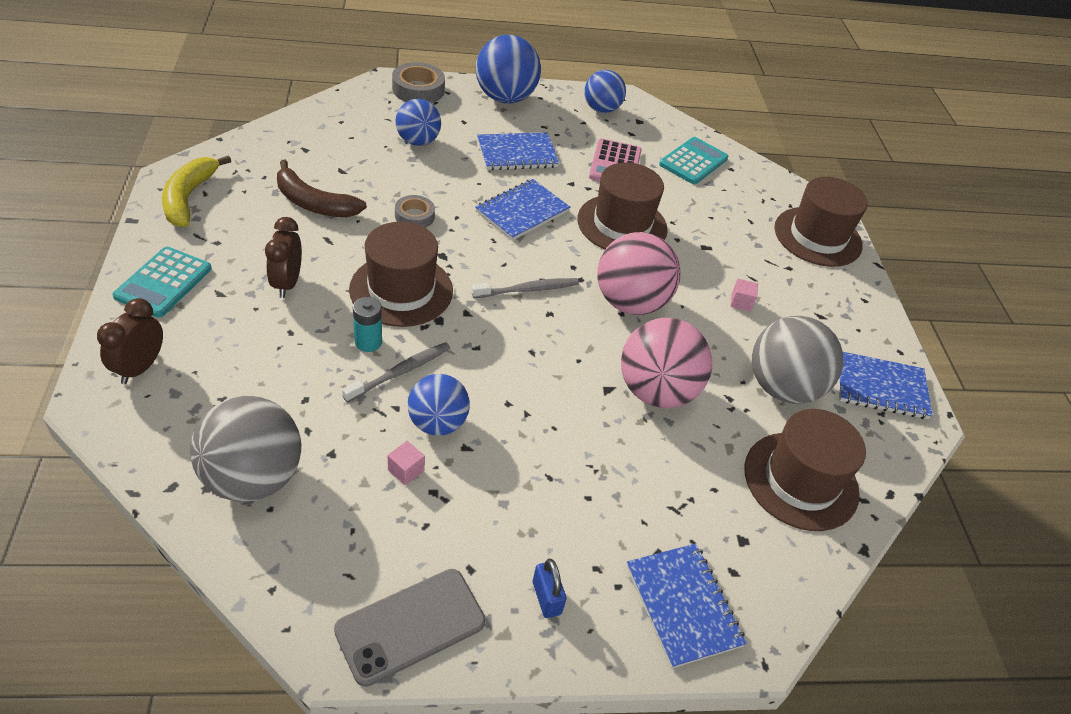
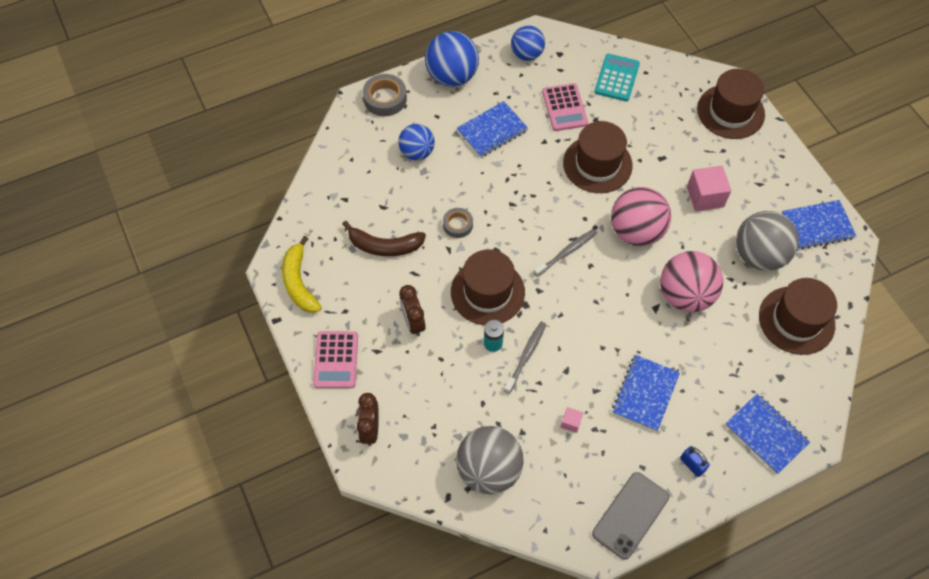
camera: 15 degrees left, 15 degrees up
(163, 282) = (336, 360): turquoise calculator -> pink calculator
(437, 423) = (569, 382): blue ball -> none
(522, 212) = (526, 185): blue notebook -> blue notebook (645, 393)
(741, 302) = (705, 197): pink cube -> pink cube, size x2.01

